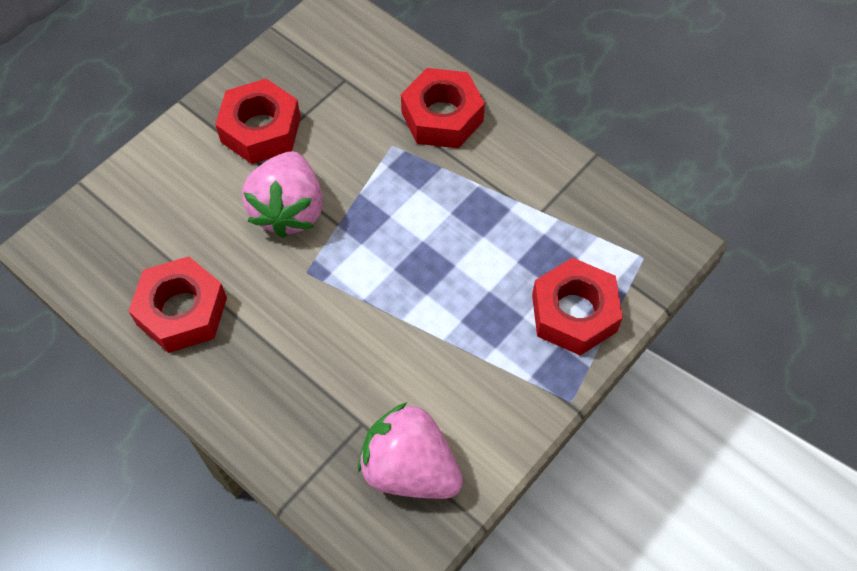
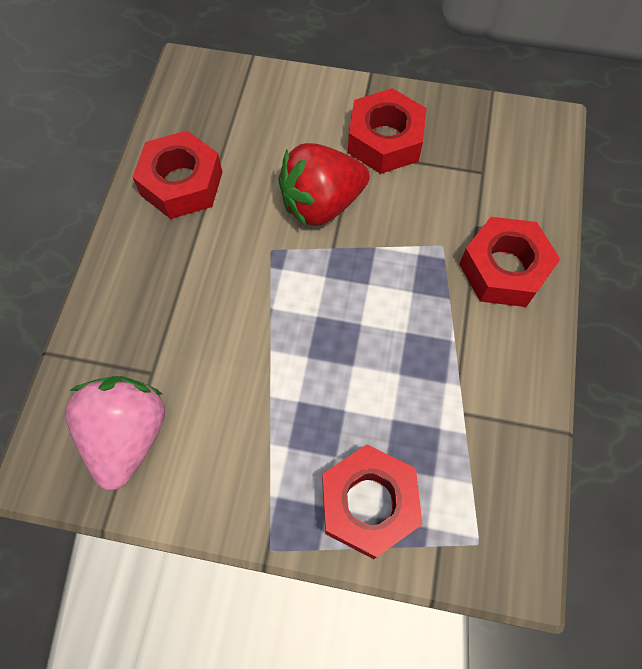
camera: 60 degrees right, 5 degrees up
(289, 210) = (321, 204): pink strawberry -> red strawberry

